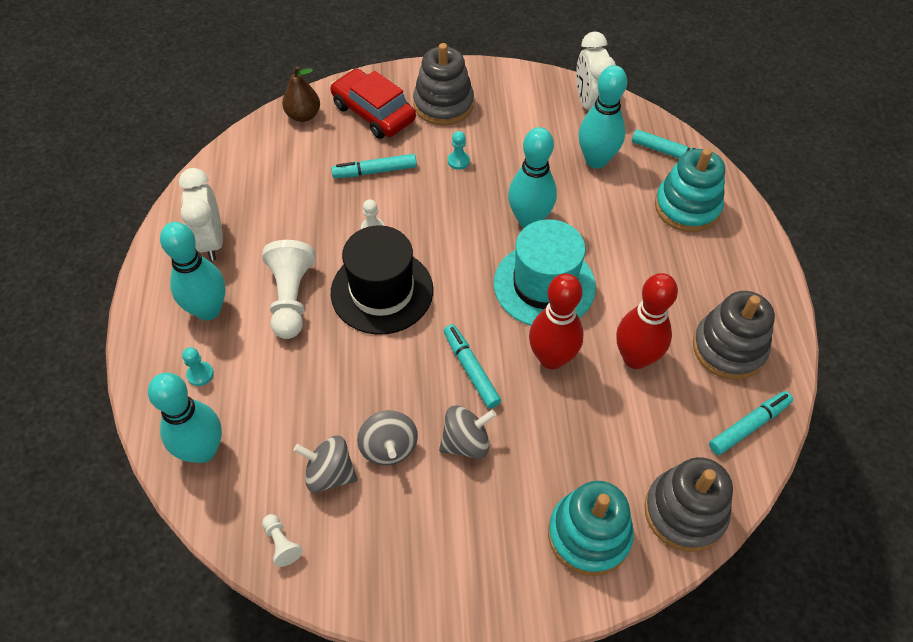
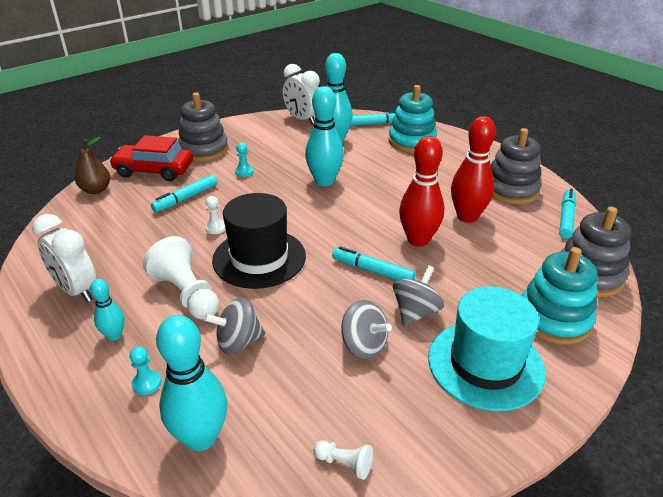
camera: 35 degrees left, 20 degrees down
(208, 310) = (114, 335): turquoise bowling pin -> turquoise bowling pin, size x0.53
(329, 473) = (334, 388): grey spinning top -> grey spinning top (238, 342)
(544, 285) = (370, 207): turquoise hat -> turquoise hat (485, 364)

